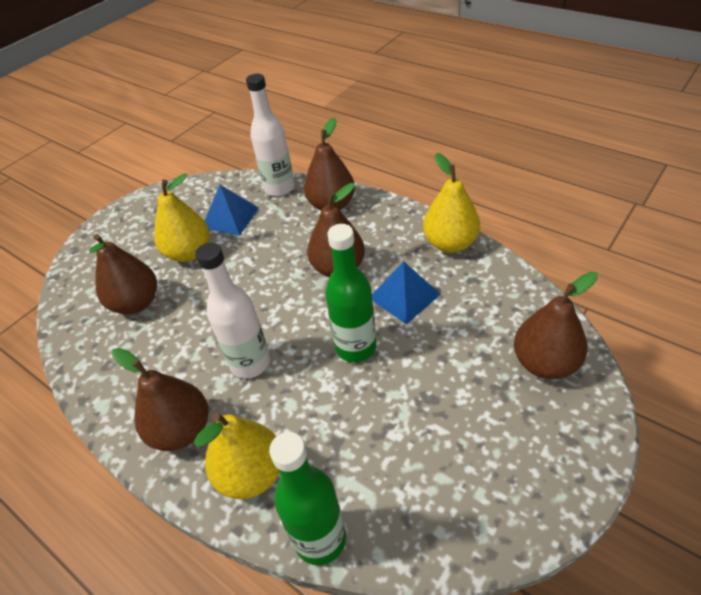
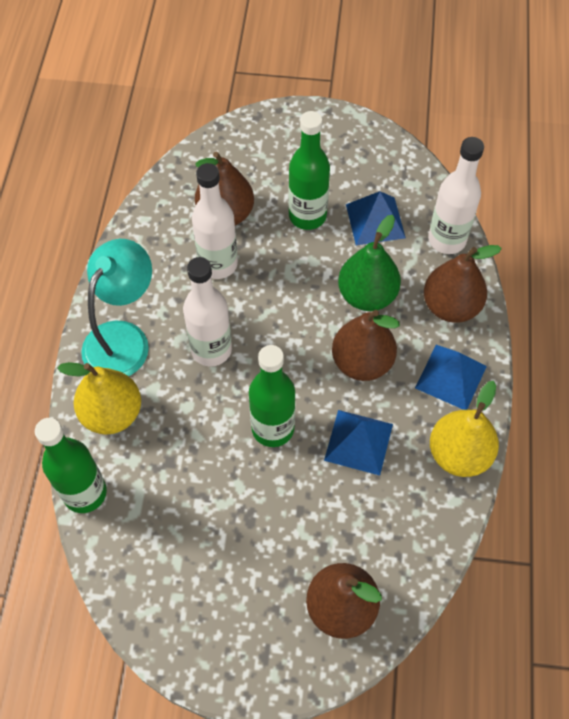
camera: 55 degrees right, 15 degrees up
(176, 326) = (218, 264): none -> white bottle
(181, 430) = (123, 338): brown pear -> turquoise lamp
(189, 253) = (307, 216): yellow pear -> green bottle
(286, 244) = (367, 295): none -> green pear
(386, 225) = (450, 377): none -> blue pyramid

